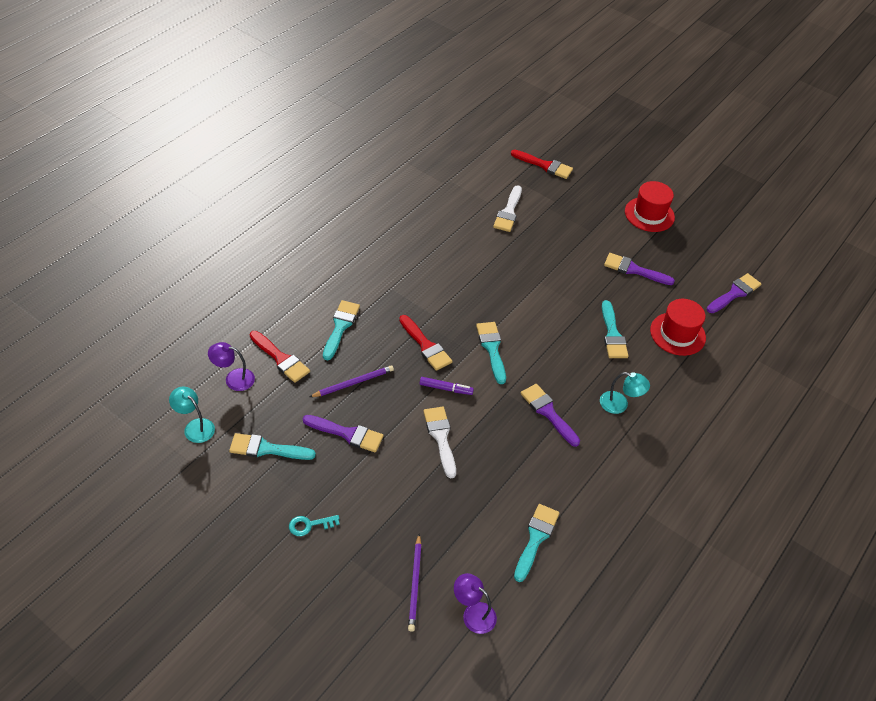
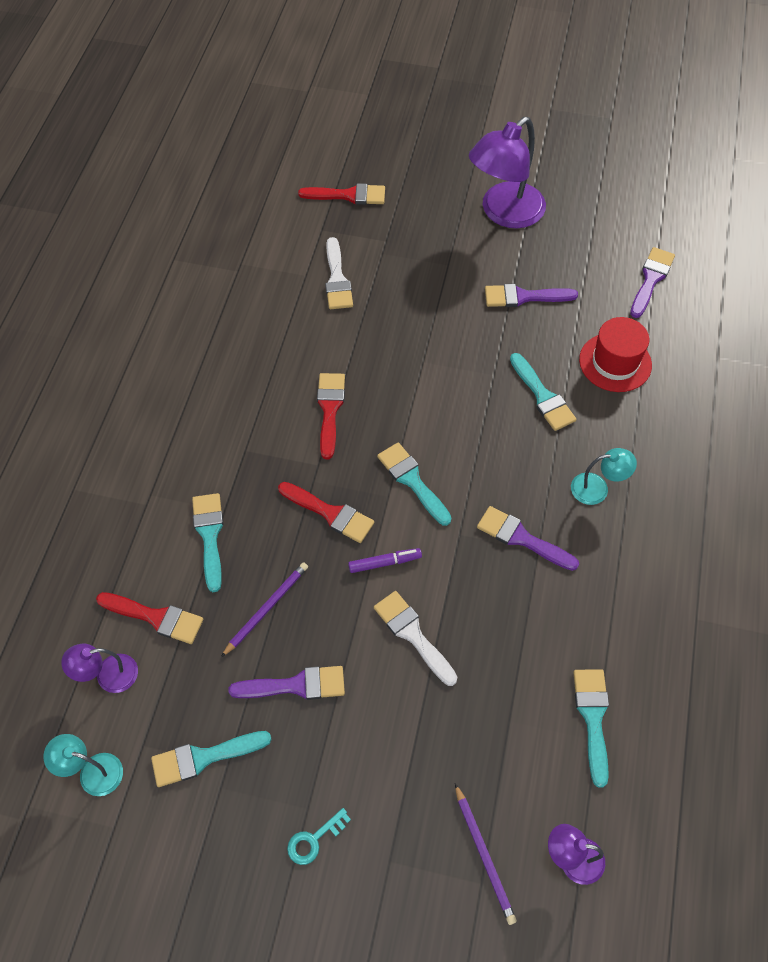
camera: 20 degrees left, 10 degrees up
(460, 286) = (330, 409): none -> red brush
(649, 214) = (504, 213): red hat -> purple lamp

